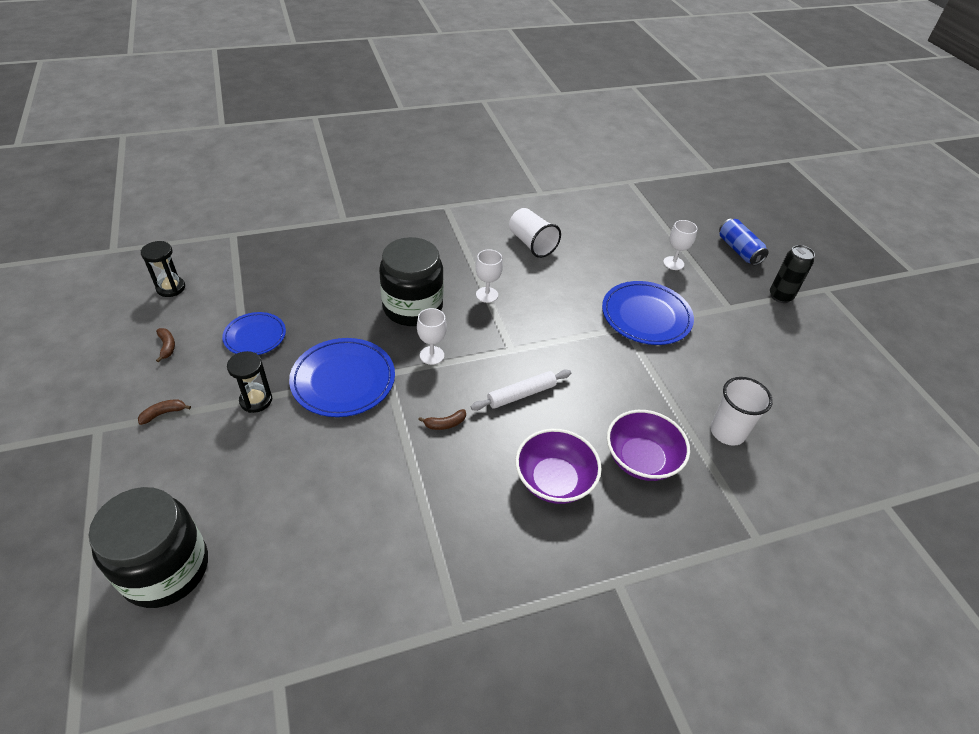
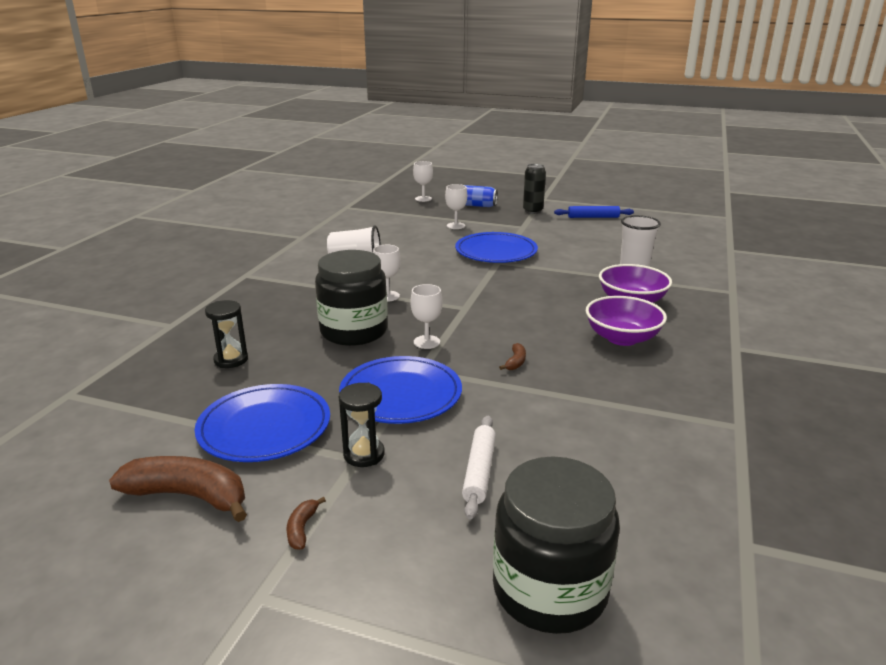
camera: 50 degrees left, 20 degrees down
(167, 346) = (189, 496): brown banana -> brown banana, size x2.28
(171, 288) = (85, 465): black hourglass -> black hourglass (231, 360)
(255, 336) = (264, 427): blue plate -> blue plate, size x1.62
(521, 394) = (520, 320): white rolling pin -> white rolling pin (479, 471)
(710, 212) = (423, 199): none -> white goblet
(826, 348) = (593, 217): none -> blue rolling pin

